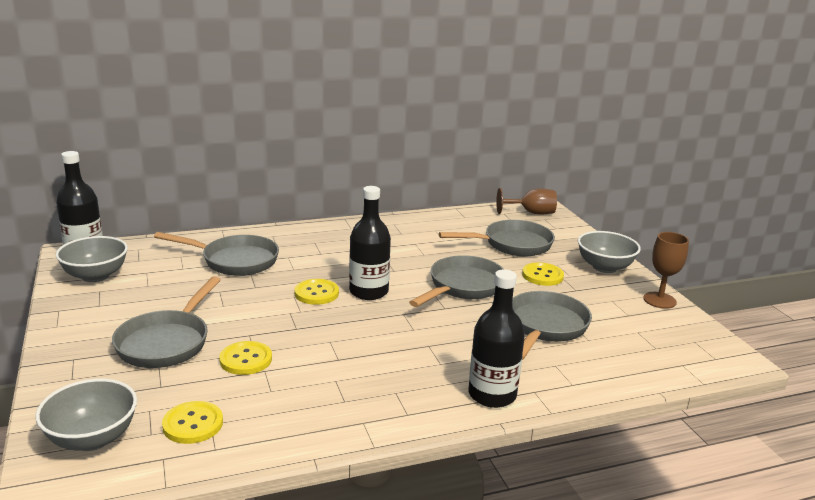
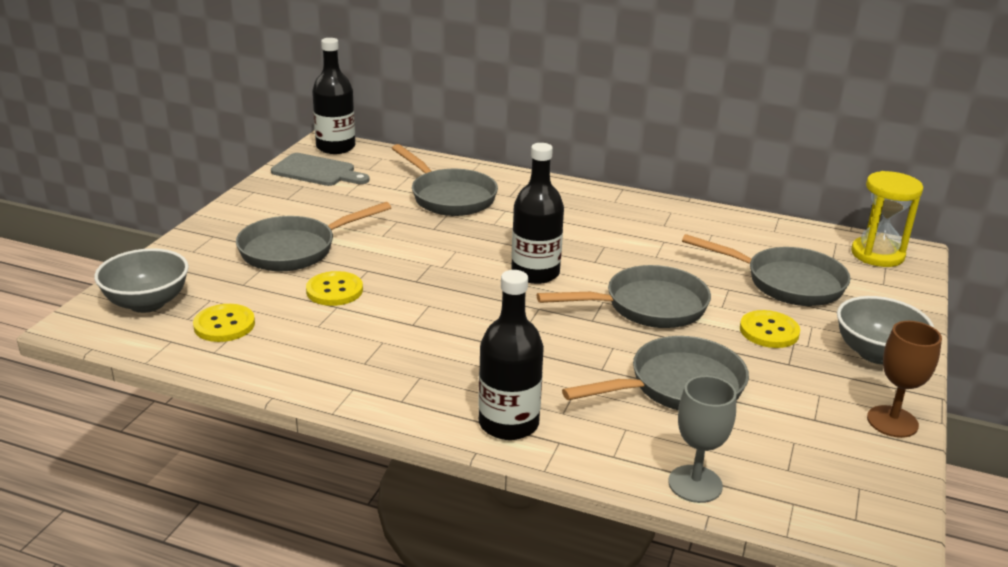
camera: 40 degrees right, 5 degrees up
(95, 276) = (317, 171): grey bowl -> grey cutting board
(316, 293) = (481, 255): yellow button -> none
(531, 213) = (877, 254): brown goblet -> yellow hourglass
(630, 378) = (695, 484): none -> grey goblet

